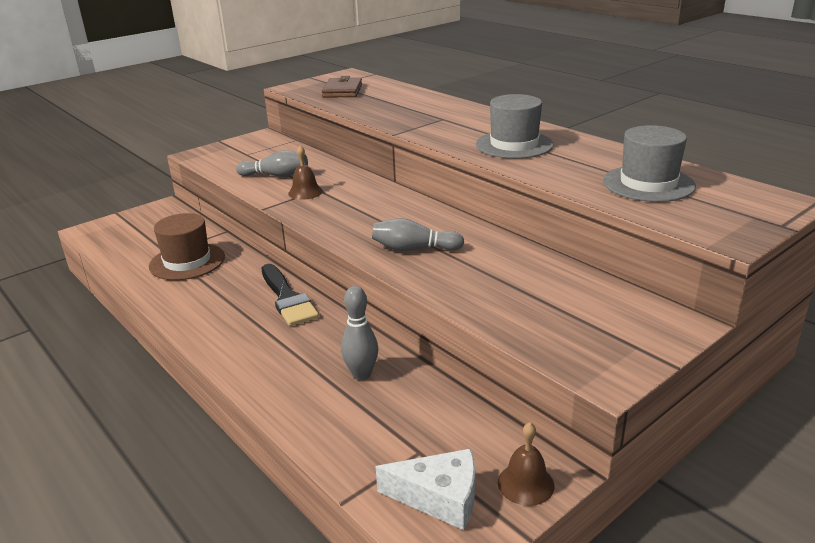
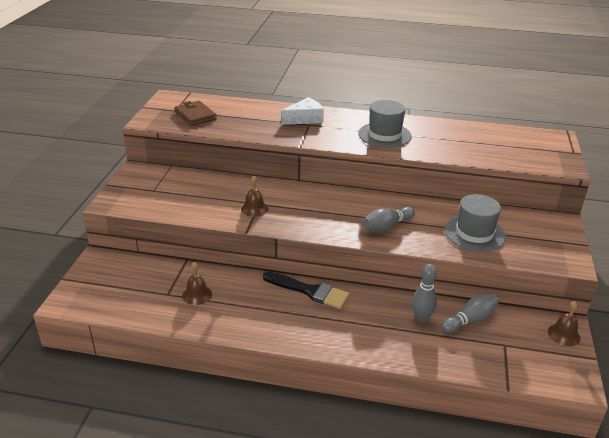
camera: 40 degrees left, 5 degrees up
(187, 261) = (197, 294): brown hat -> brown bell
(276, 175) = (209, 202): grey bowling pin -> grey bowling pin (470, 320)
(439, 497) = (542, 361): white cheese -> white cheese (305, 119)
(648, 184) = (489, 144): grey hat -> grey hat (474, 233)

